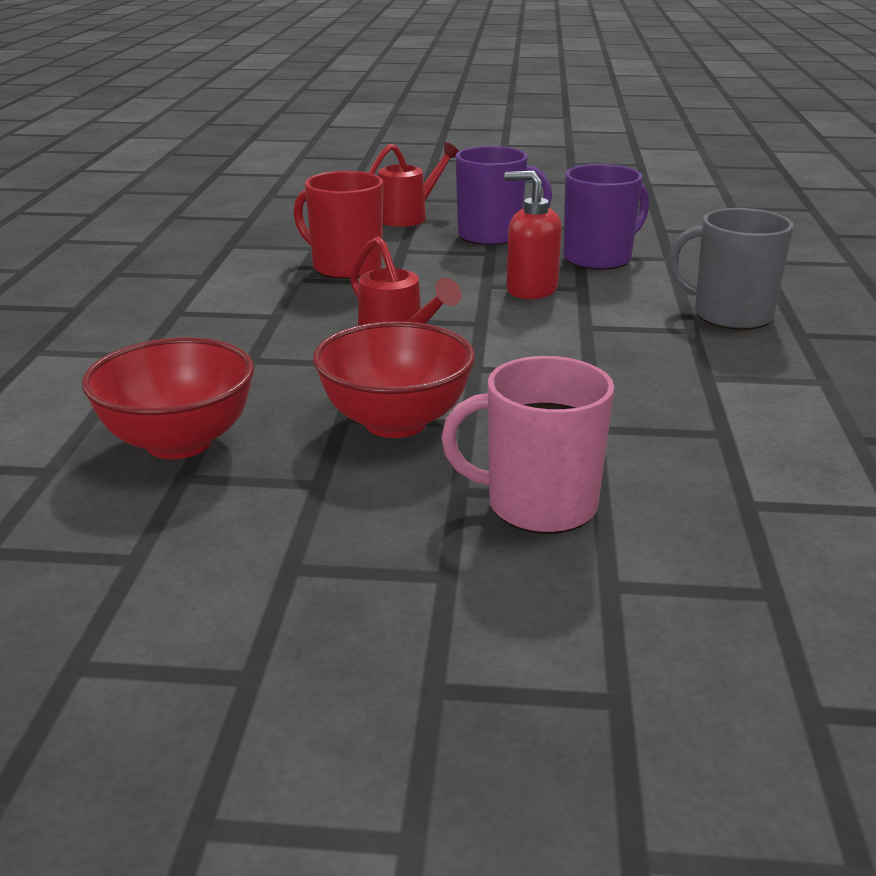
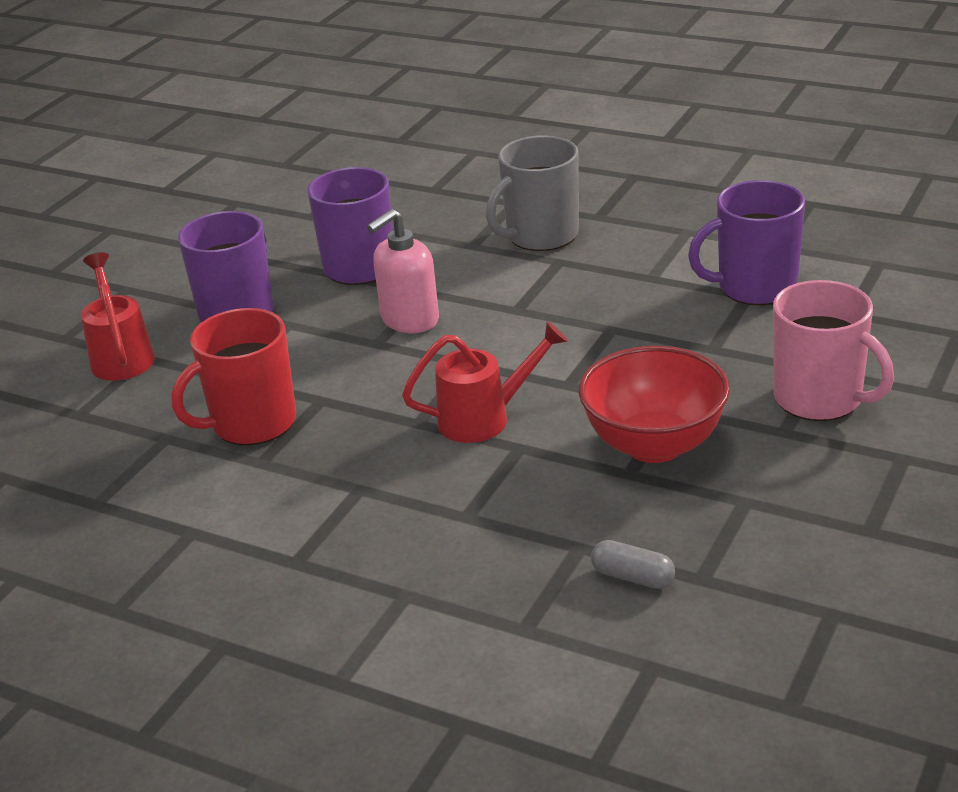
camera: 65 degrees left, 5 degrees up
(179, 442) = (633, 577): red bowl -> grey capsule
(531, 290) = (409, 320): red soap dispenser -> pink soap dispenser
(538, 505) = (820, 399): pink mug -> pink mug turned 75 degrees counterclockwise
(745, 435) = (754, 287): none -> purple mug

